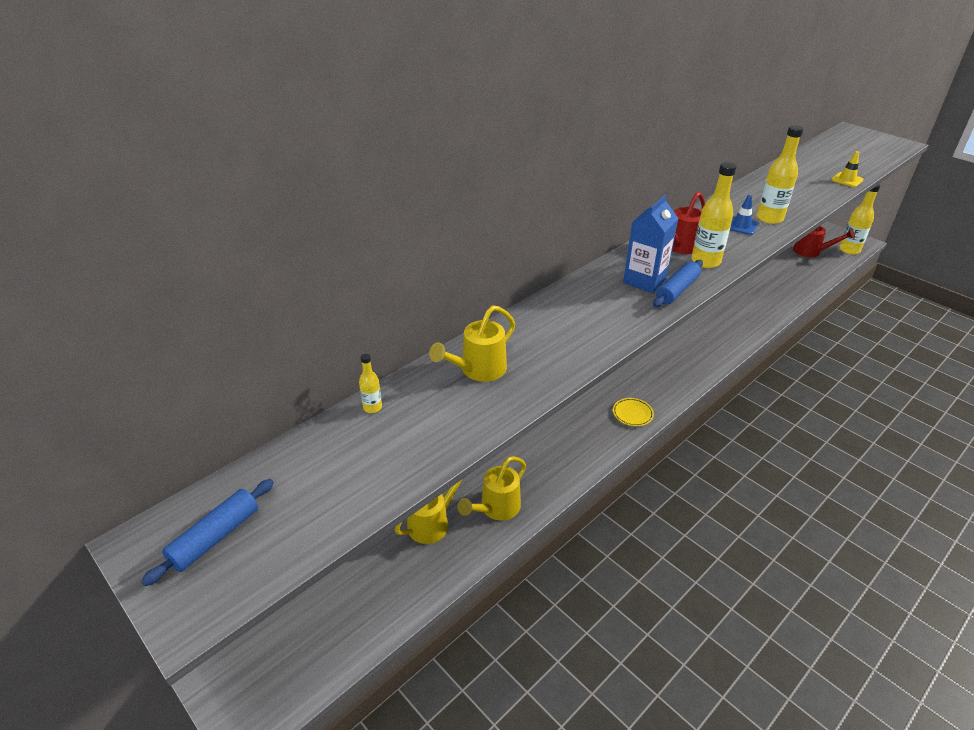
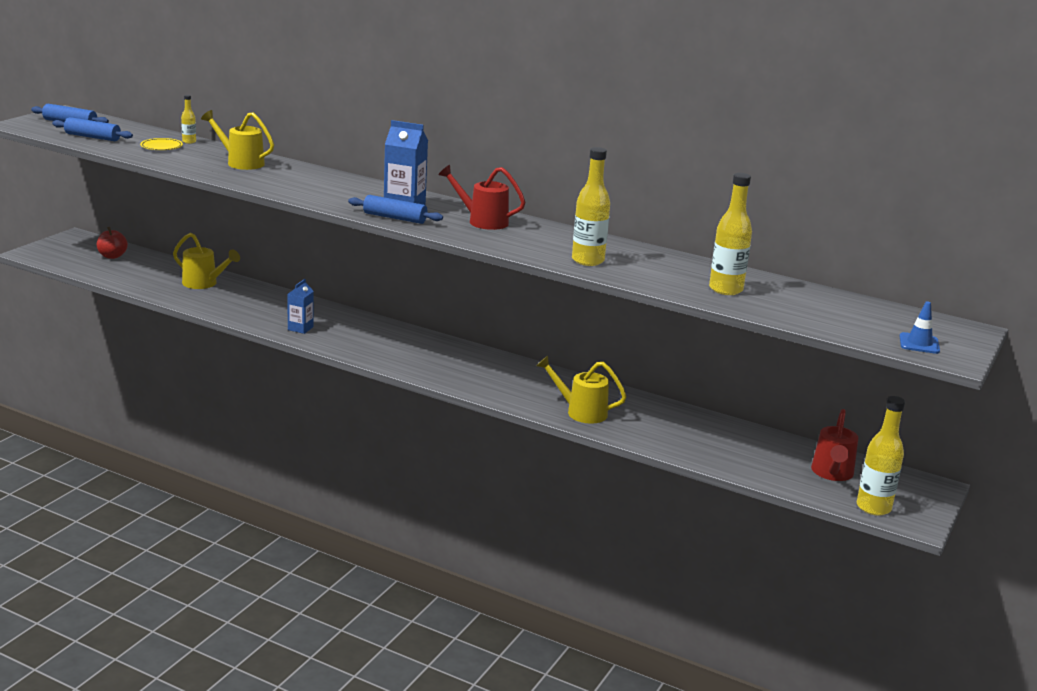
camera: 70 degrees right, 15 degrees down
(305, 615) = (112, 256): none -> red apple
(313, 510) = (92, 137): none -> blue rolling pin
(496, 508) = (225, 303): yellow watering can -> yellow watering can (580, 412)
(573, 455) = (300, 328): none -> blue carton
(632, 414) = (372, 352): yellow plate -> yellow plate (161, 147)
(705, 261) = (459, 230): yellow bottle -> yellow bottle (725, 289)
(741, 226) = (555, 247): blue traffic cone -> blue traffic cone (919, 343)
(847, 180) = (754, 309): yellow traffic cone -> none

